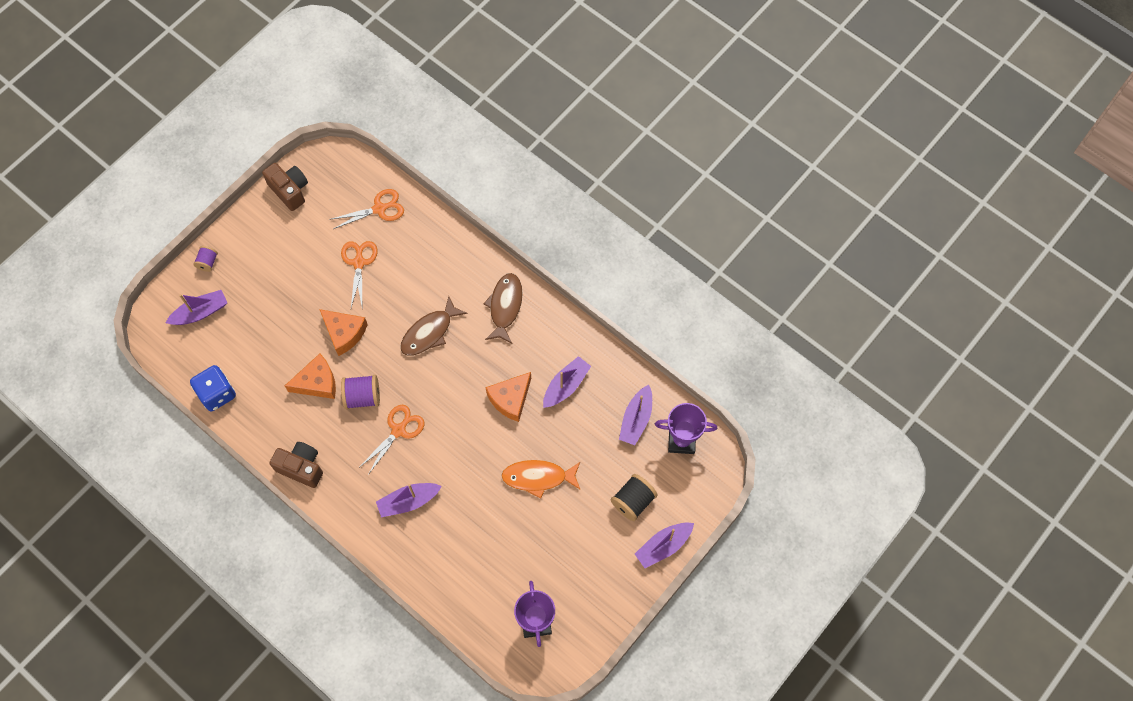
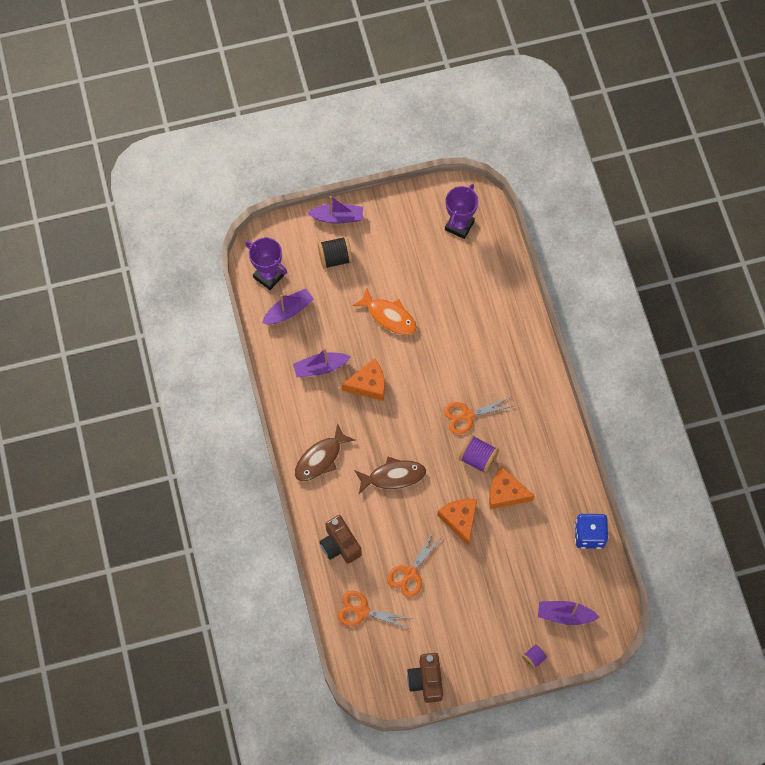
camera: 145 degrees left, 0 degrees up
(301, 467) = (557, 434): brown camera -> brown camera (340, 545)
(408, 501) = (494, 359): purple boat -> none

